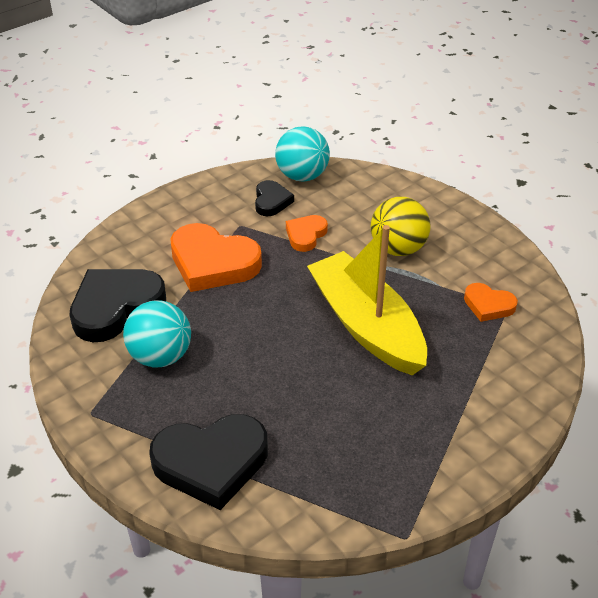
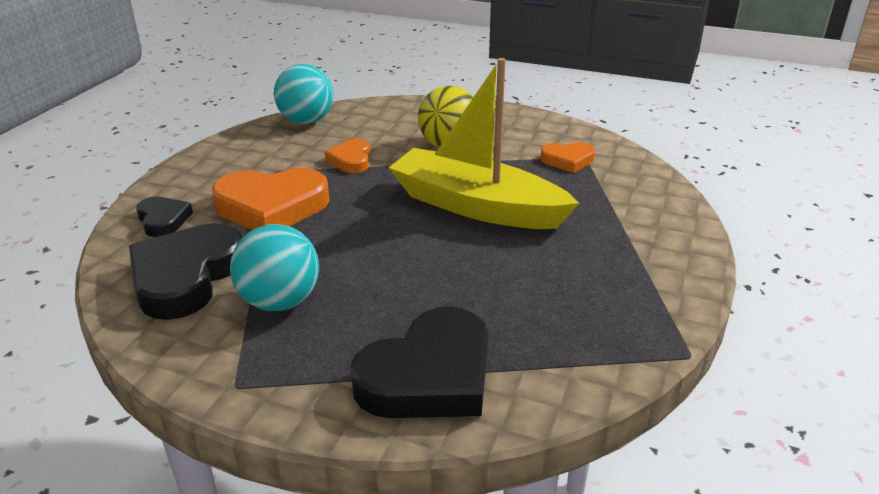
camera: 30 degrees left, 10 degrees down
(271, 201) = (292, 145): black heart -> black heart (163, 220)

